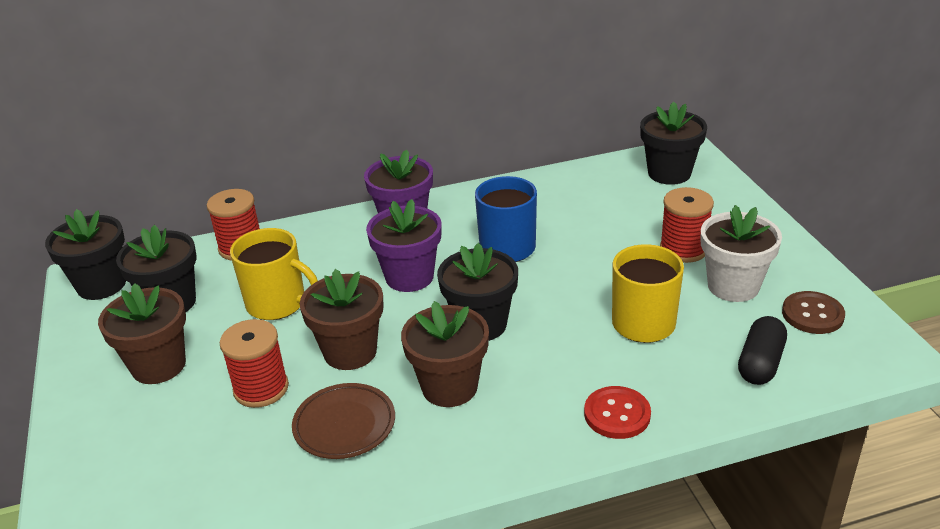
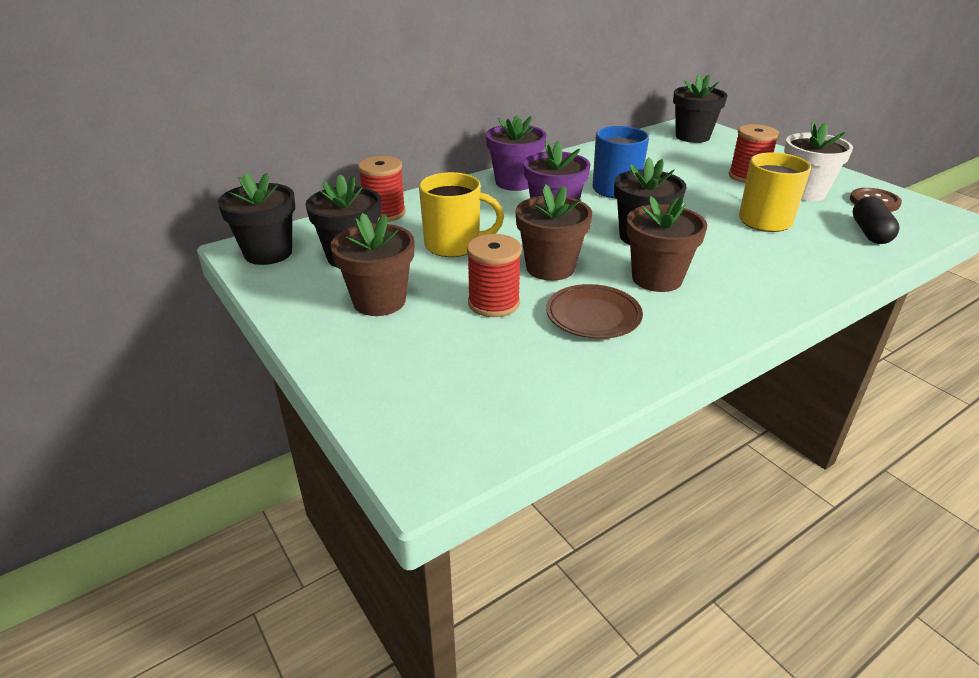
camera: 20 degrees left, 0 degrees up
(617, 414) = (803, 276): red button -> none

